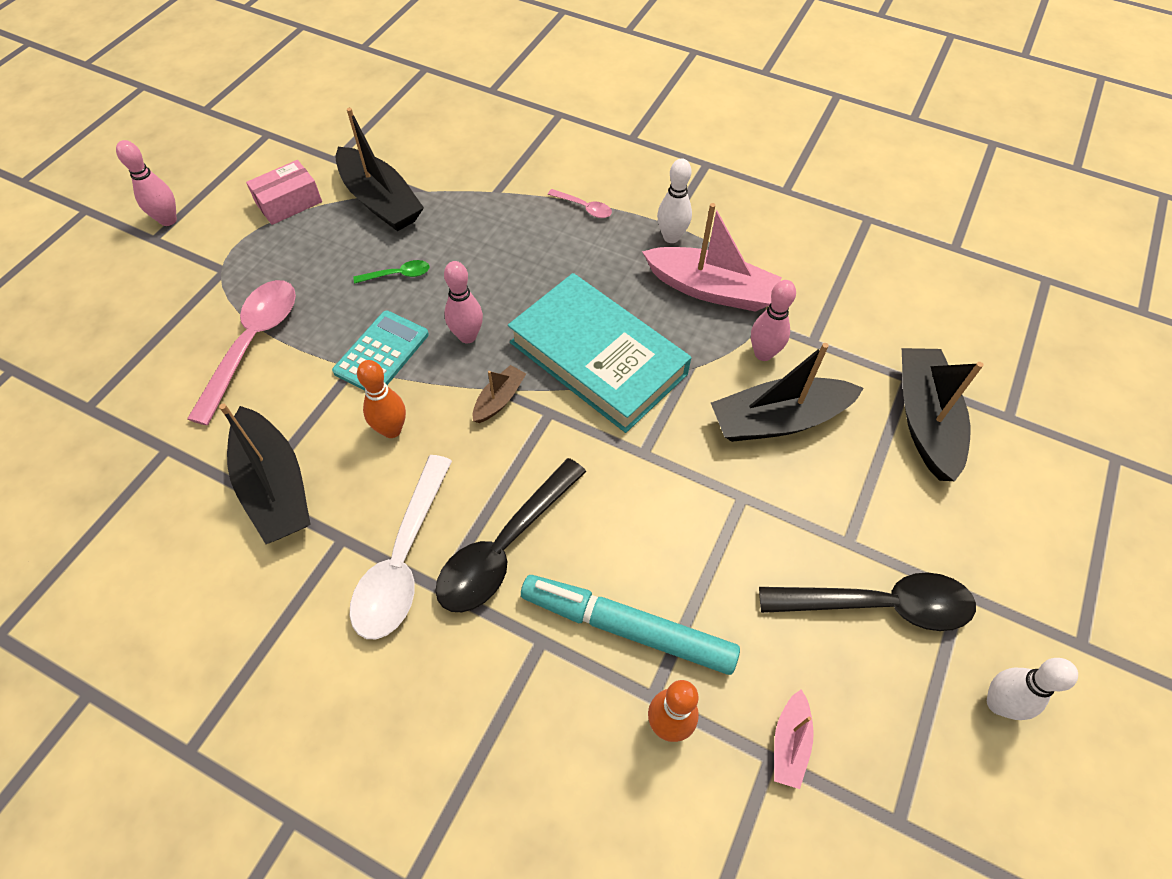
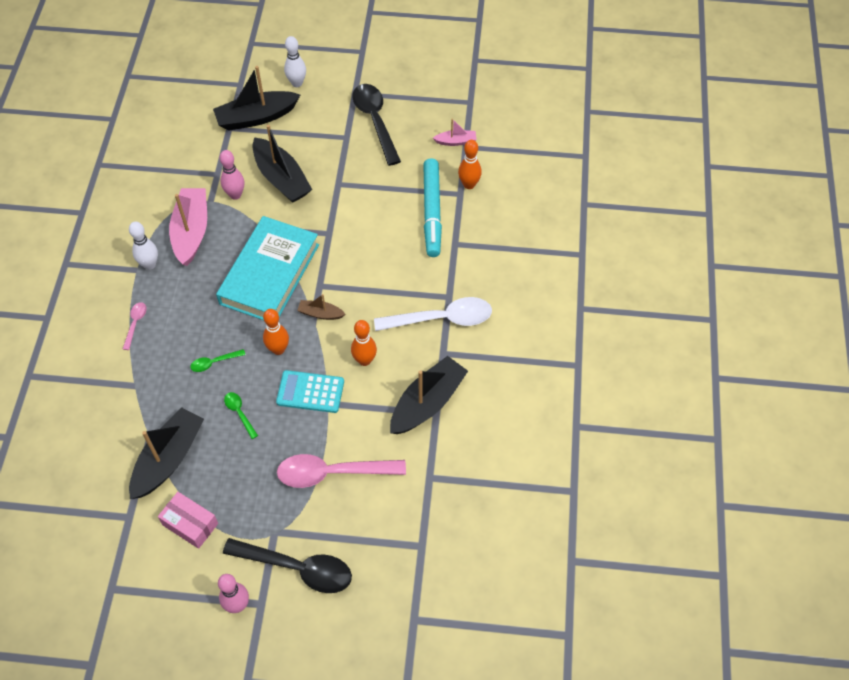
camera: 110 degrees left, 0 degrees up
(467, 336) = (278, 349): pink bowling pin -> orange bowling pin
(485, 267) = (214, 362): none -> green spoon
(505, 546) = (413, 276): black spoon -> black spoon (297, 568)
(998, 703) = (403, 76): white bowling pin -> white bowling pin (297, 83)

